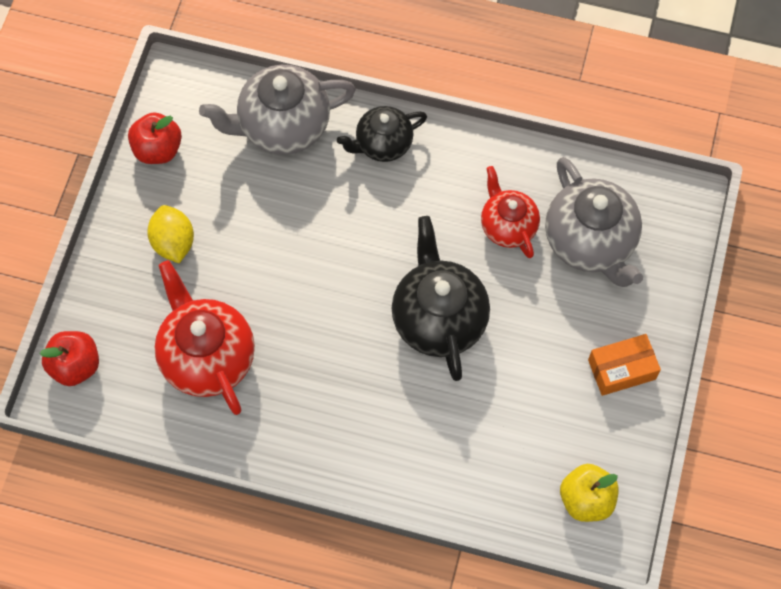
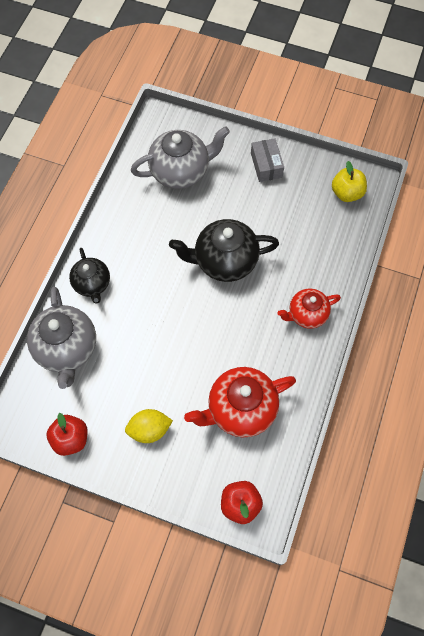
camera: 85 degrees left, 0 degrees up
(507, 226) = (164, 215): red teapot -> red teapot (306, 314)
(621, 369) = (266, 165): orange box -> grey box

